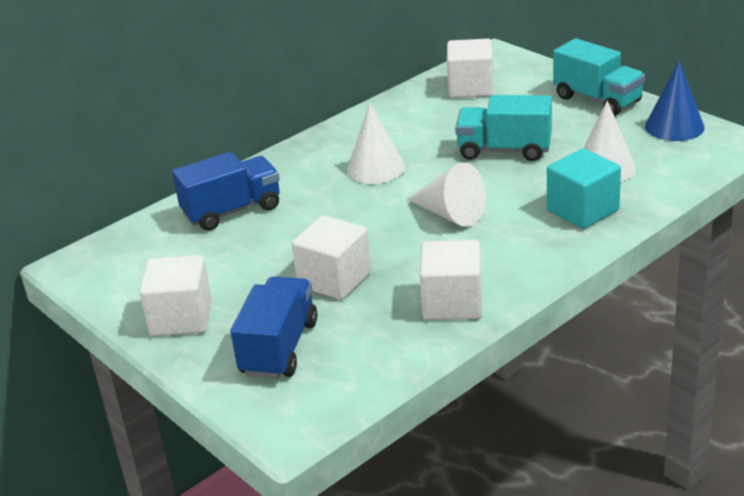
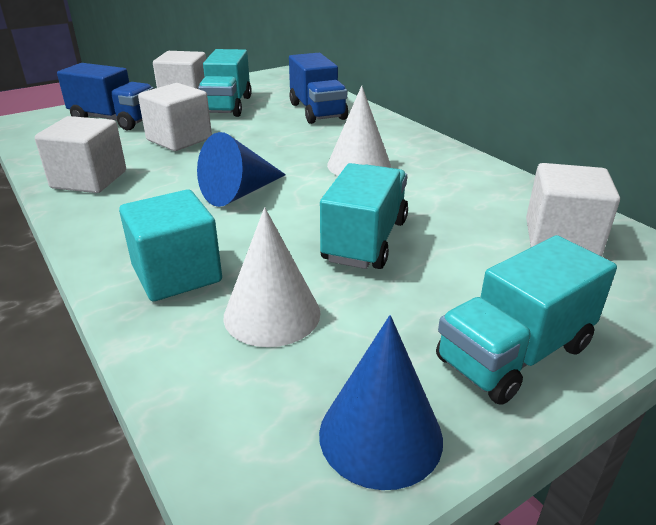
camera: 95 degrees right, 0 degrees up
(217, 275) = (227, 106): none -> turquoise truck
(450, 214) = (239, 193): white cone -> blue cone

